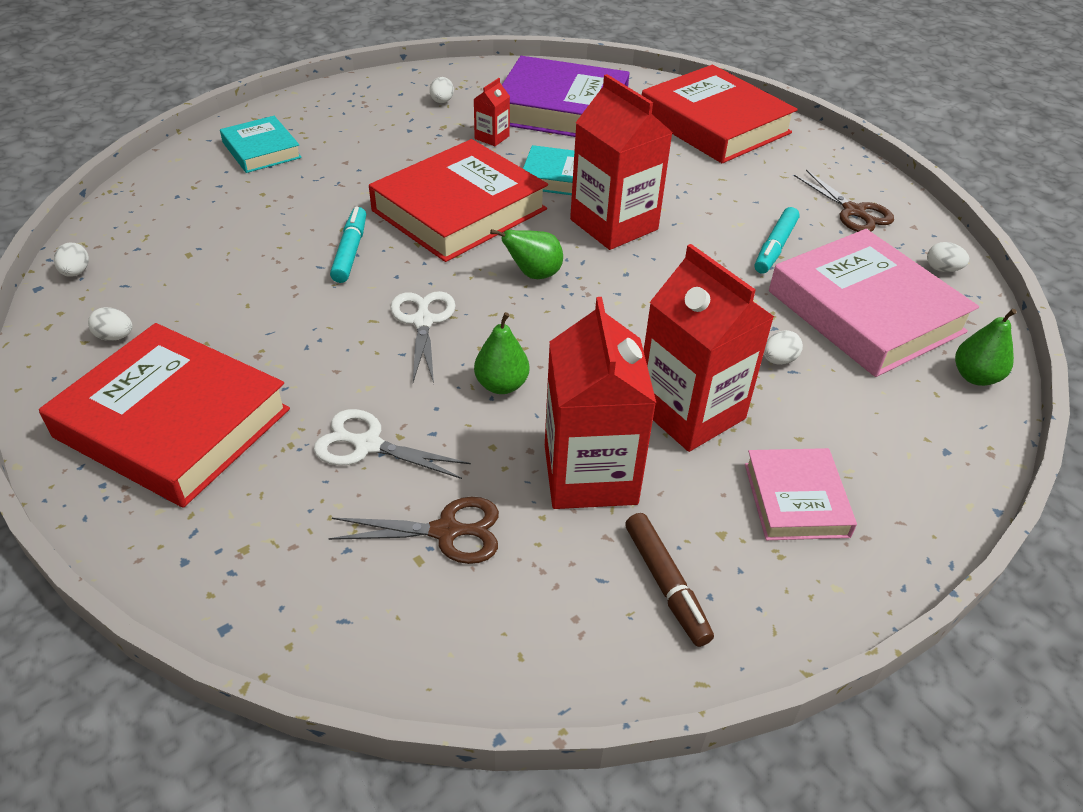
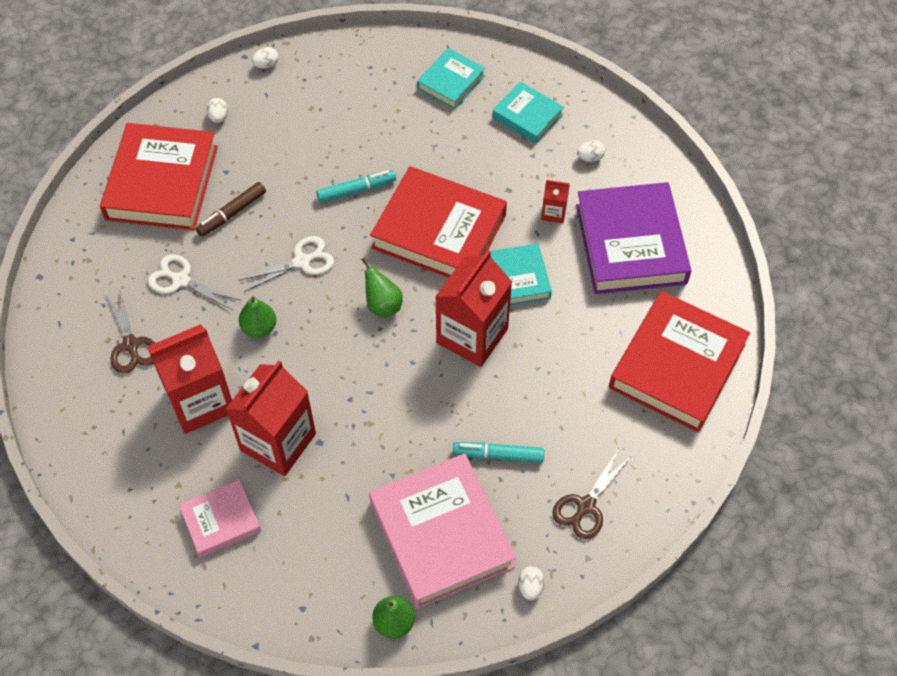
camera: 70 degrees right, 15 degrees up
(356, 119) = (527, 116): none -> turquoise book
(367, 445) = (181, 280): white scissors -> white scissors turned 60 degrees counterclockwise
(666, 584) = (130, 464): brown marker -> brown marker (232, 213)
(779, 360) = (355, 485): white egg -> none
(865, 312) = (441, 534): pink book -> pink book turned 60 degrees counterclockwise

